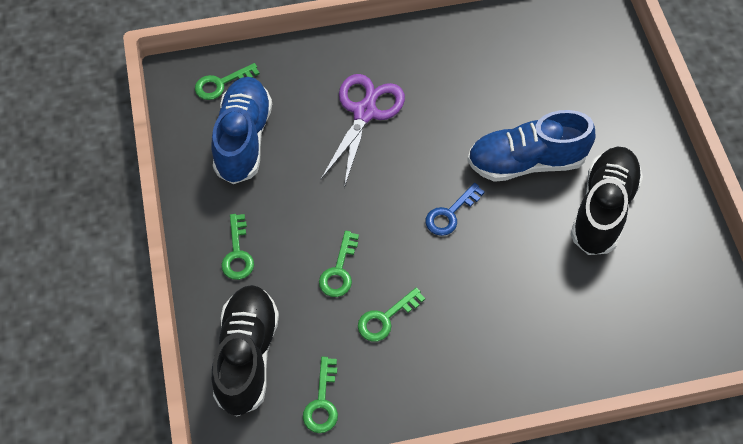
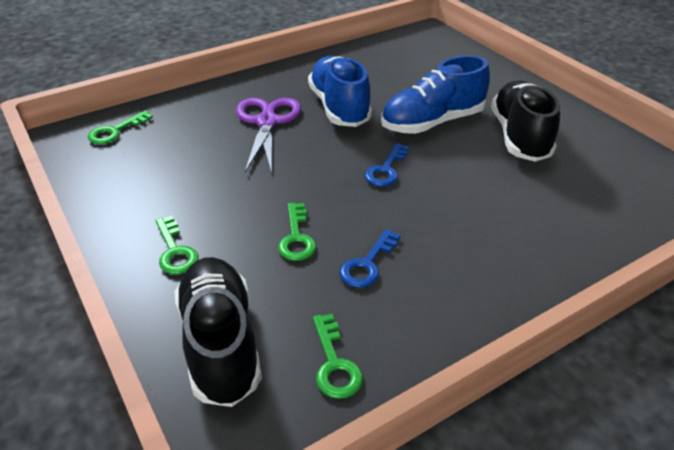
camera: 20 degrees left, 20 degrees down
(243, 139) = (151, 163): blue shoe -> blue shoe (339, 107)
(385, 318) = (367, 264): green key -> blue key

